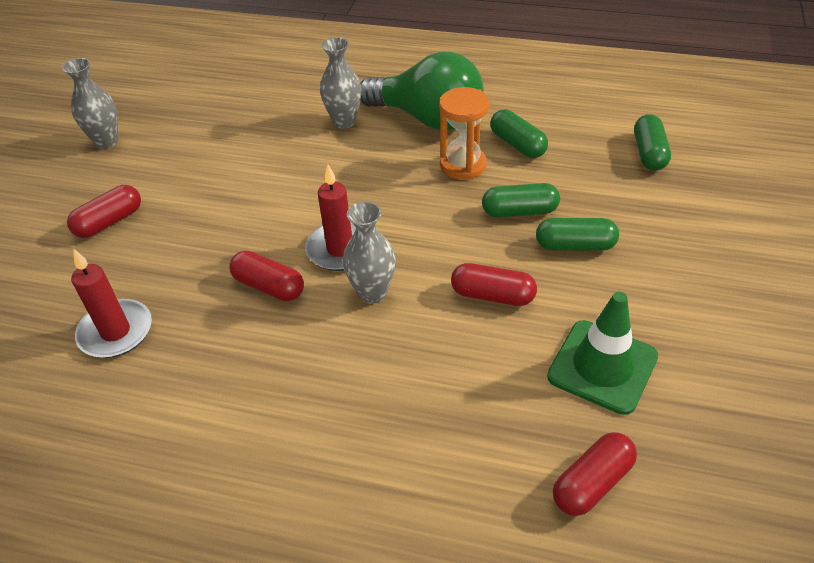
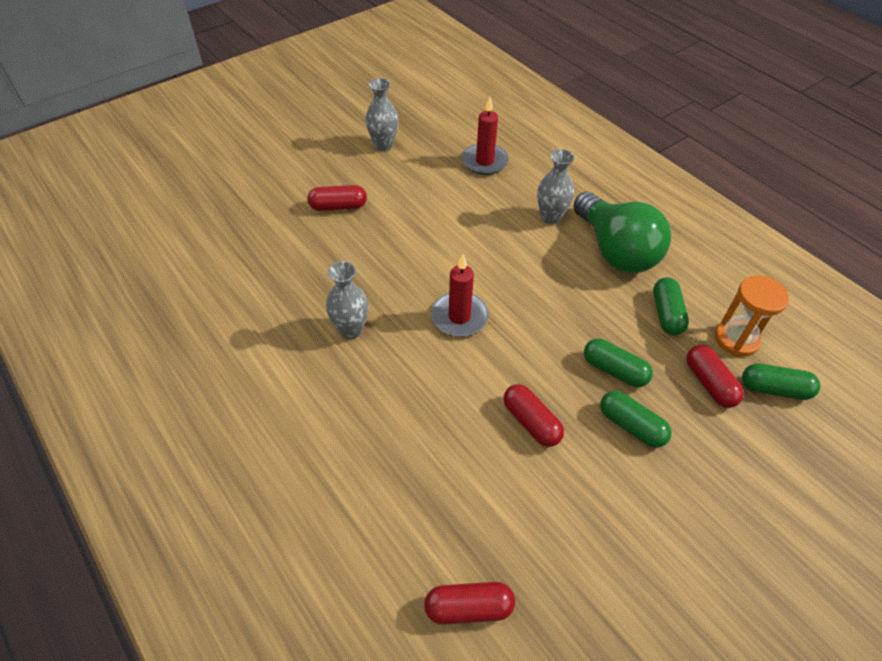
camera: 35 degrees right, 5 degrees up
(116, 332) = (281, 286): red candle -> red candle (484, 161)
(269, 286) = (391, 314): red capsule -> red capsule (709, 383)
(372, 293) = (451, 363): grey vase -> grey vase (351, 330)
(463, 165) = (606, 305): orange hourglass -> orange hourglass (736, 339)
(602, 366) = (559, 532): green traffic cone -> none
(649, 153) = (774, 389): green capsule -> green capsule turned 60 degrees clockwise

